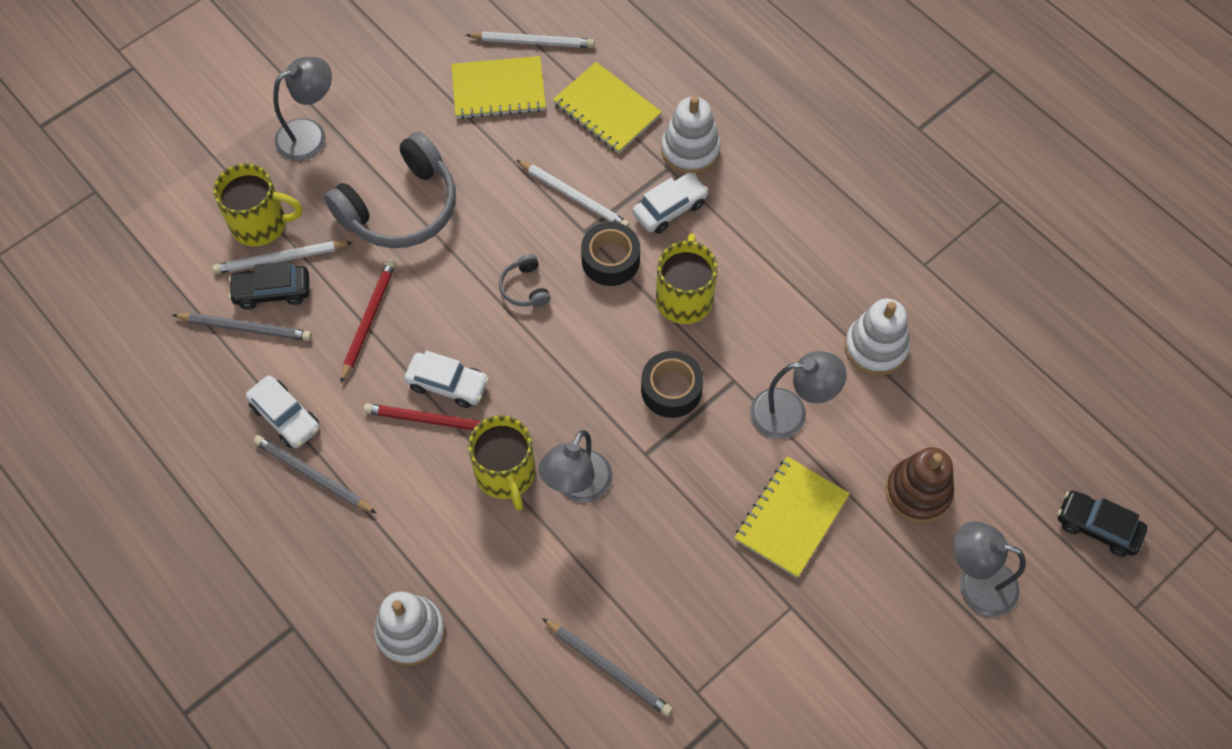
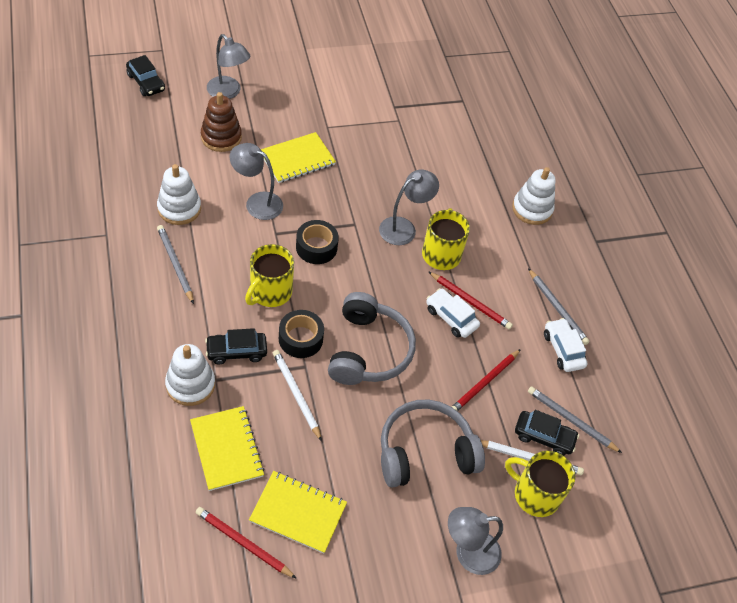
camera: 160 degrees left, 10 degrees down
(525, 287) = (368, 350): grey headphones -> grey headphones, size x2.32
(533, 42) = (243, 543): white pencil -> red pencil
(608, 668) = (436, 148): grey pencil -> grey pencil (175, 264)
(670, 208) = (236, 351): white car -> black car

